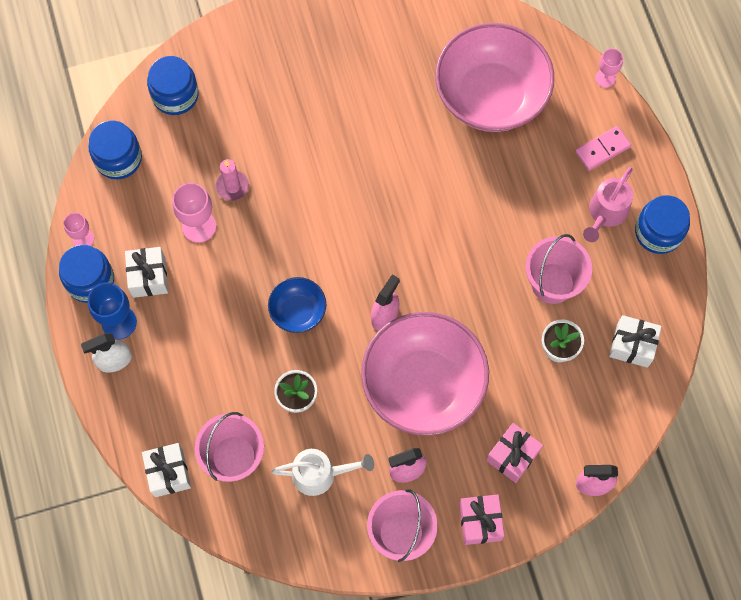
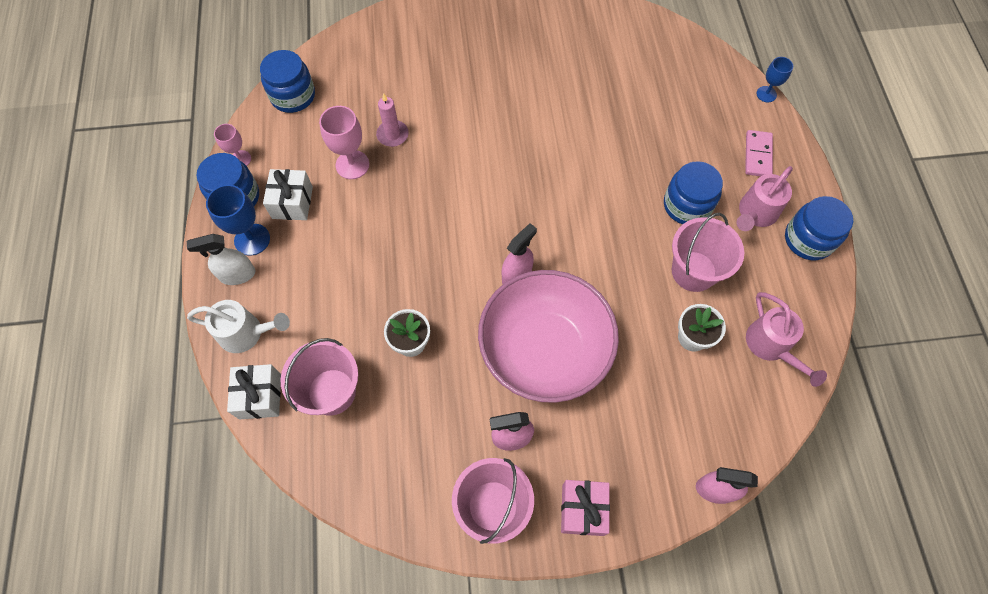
camera: 10 degrees right, 5 degrees down
(175, 95) = (359, 51): blue jar -> blue jar (687, 205)
(298, 311) = (430, 257): blue bowl -> none
(321, 474) = (419, 425): white watering can -> white watering can (247, 333)
(491, 96) = (653, 93): pink bowl -> none
(512, 456) = (629, 442): pink gift -> none
(602, 149) = (757, 155): pink domino -> pink domino turned 60 degrees counterclockwise
(605, 78) = (766, 94): pink goblet -> blue goblet
(632, 345) = (771, 347): white gift -> pink watering can

